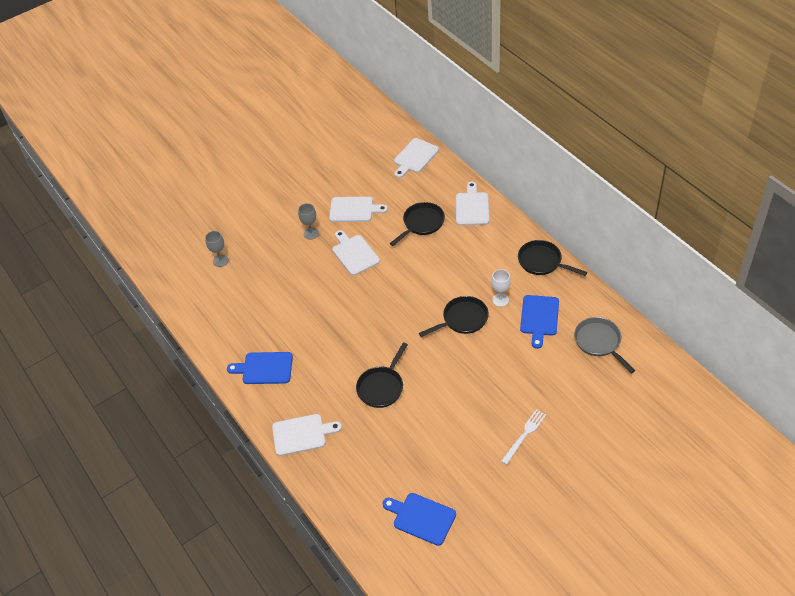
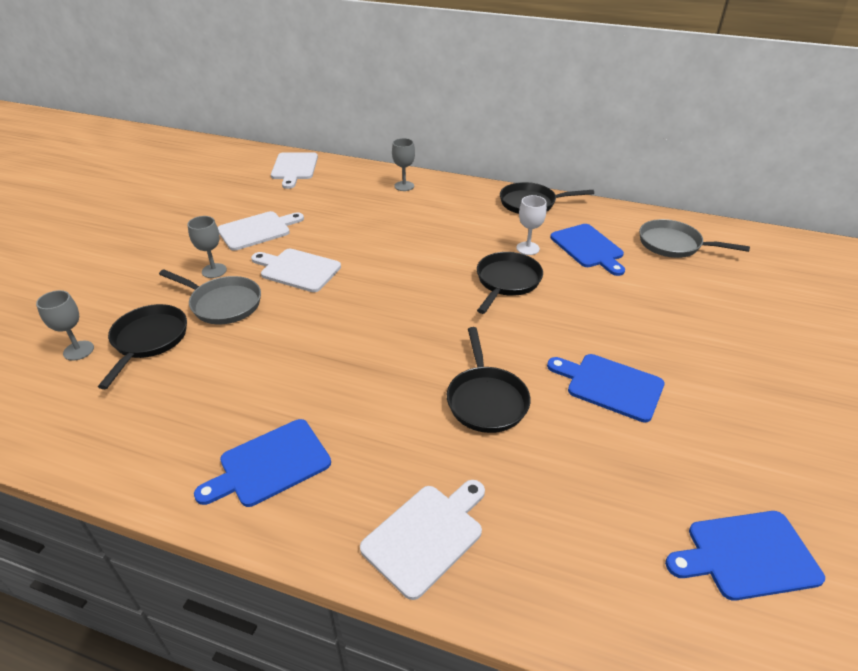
camera: 40 degrees left, 10 degrees down
(301, 261) = (223, 304): none -> grey pan
(422, 223) = (359, 216): black pan -> black pan (148, 340)
(450, 412) = (610, 385): none -> blue cutting board
(472, 207) = (404, 186): white cutting board -> grey goblet
(524, 435) = (724, 366): white fork -> none

